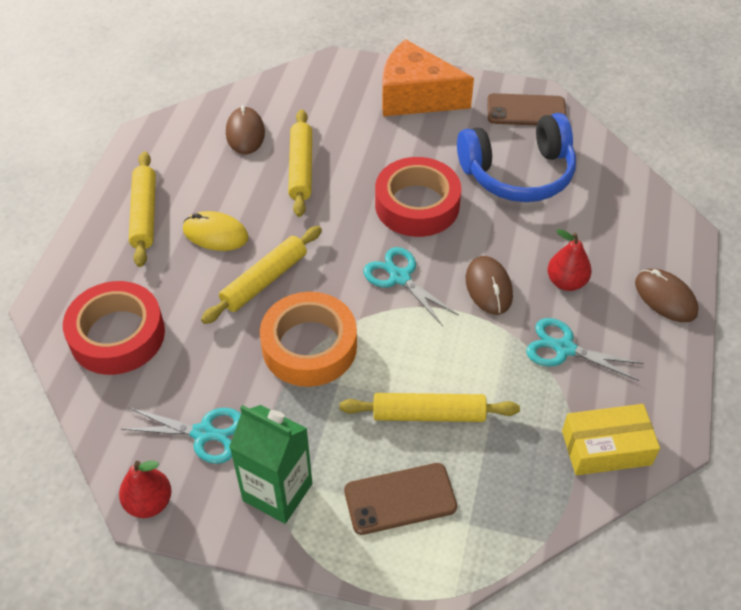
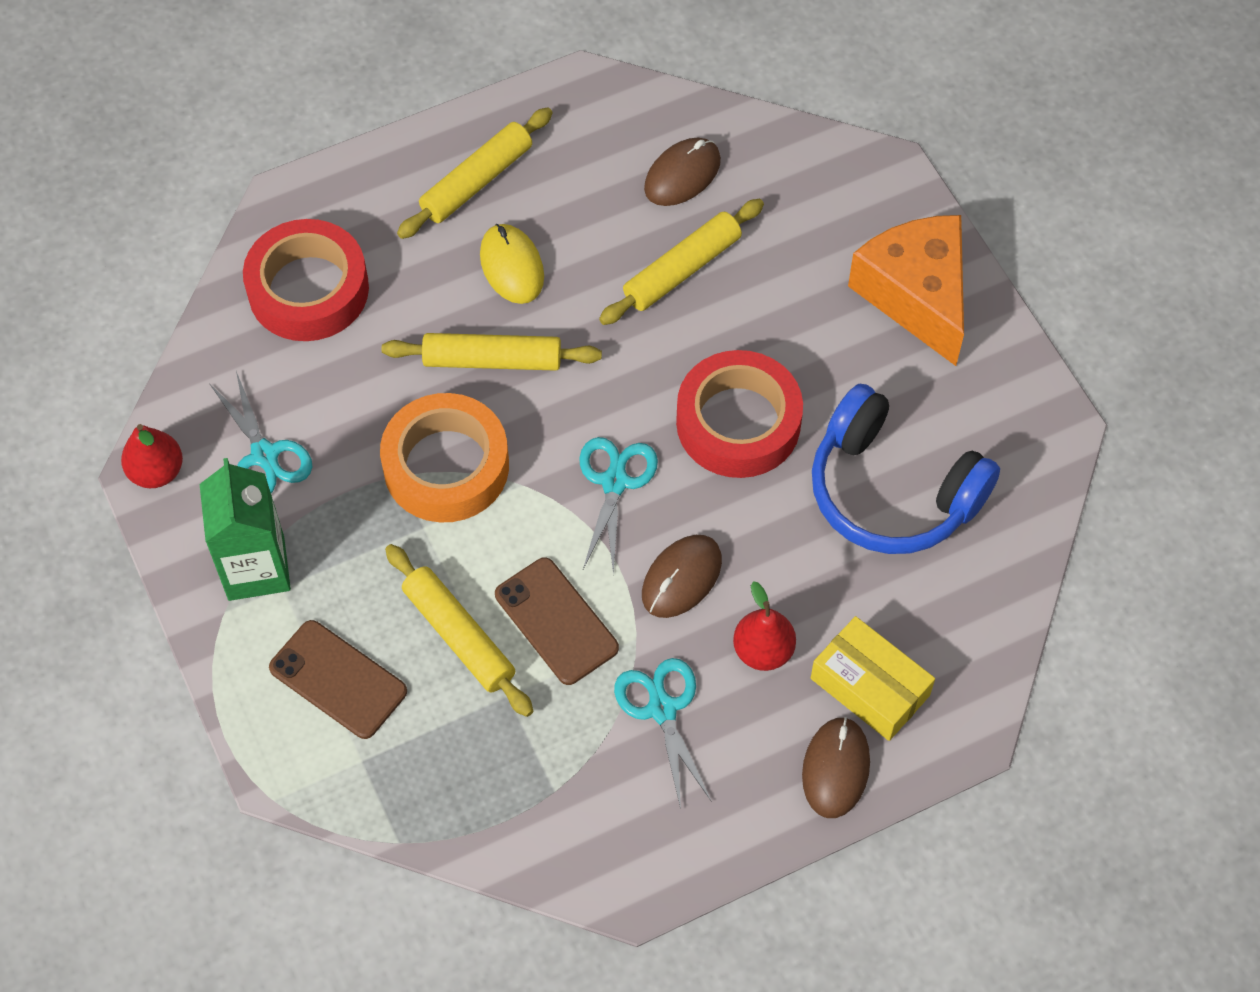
camera: 50 degrees right, 10 degrees up
(526, 110) = (1013, 428): brown phone -> brown phone (556, 621)
(606, 448) = (563, 831): yellow box -> yellow box (869, 687)

